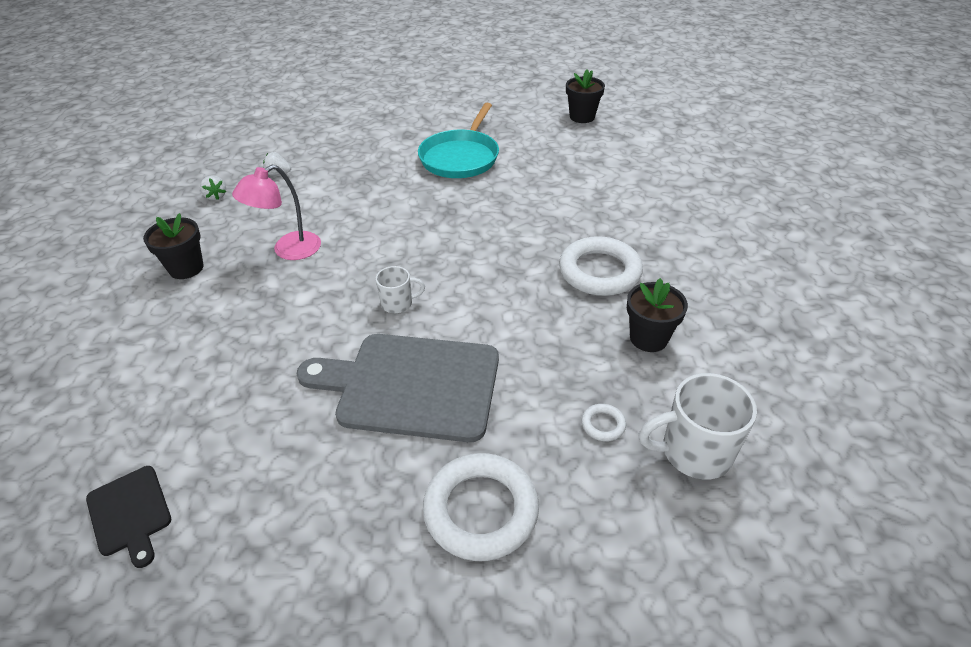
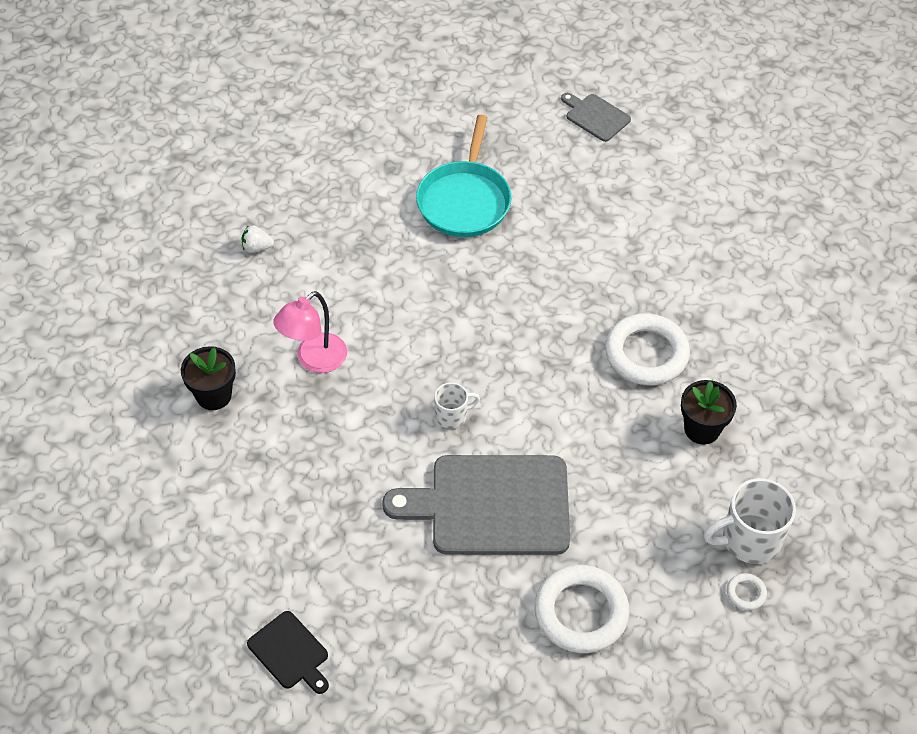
camera: 10 degrees left, 10 degrees up
(215, 196) = (198, 290): white strawberry -> none
(582, 117) = (595, 116): black flower pot -> grey cutting board
(603, 424) = (670, 524): white ring -> white ring (746, 593)

